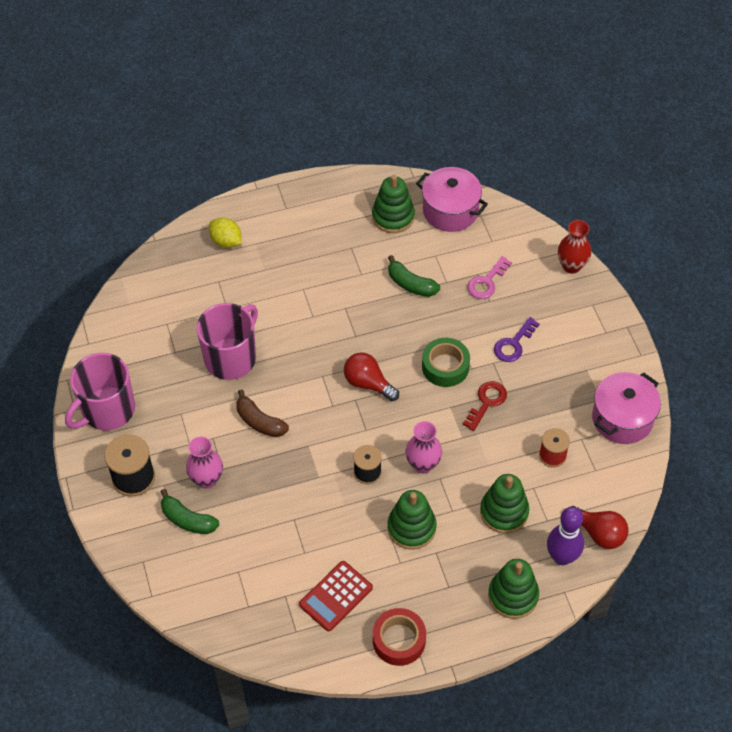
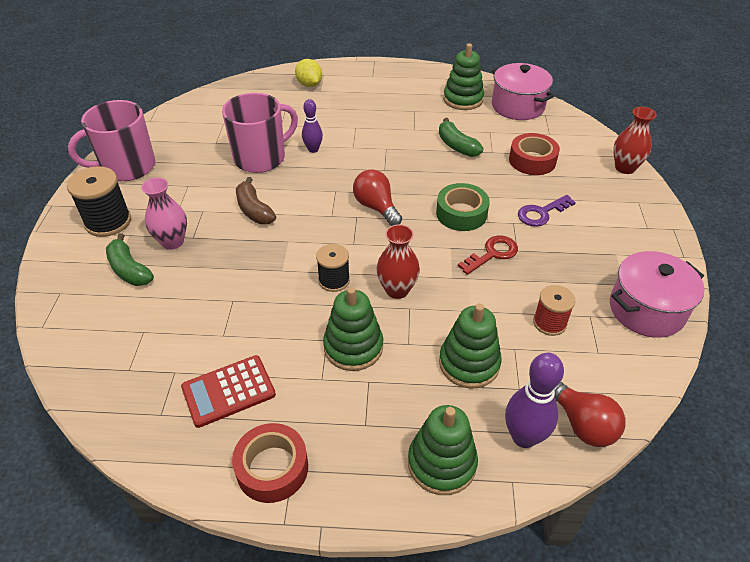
camera: 20 degrees right, 10 degrees down
(276, 331) = (313, 149): none -> purple bowling pin
(423, 464) = (397, 290): pink vase -> red vase
(486, 282) = (532, 160): pink key -> red tape

